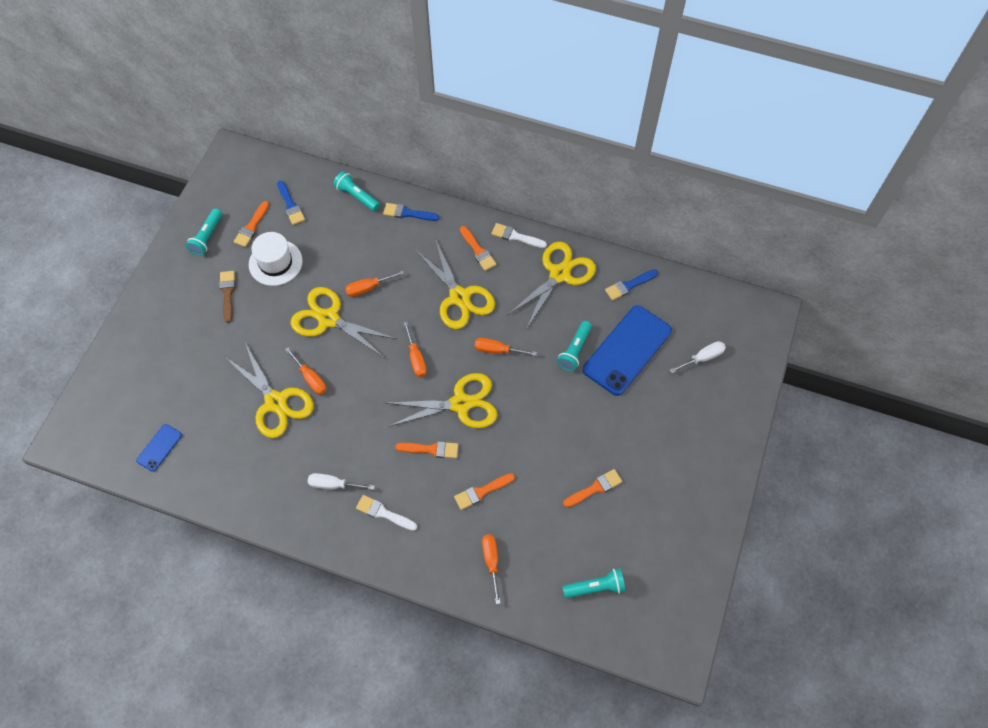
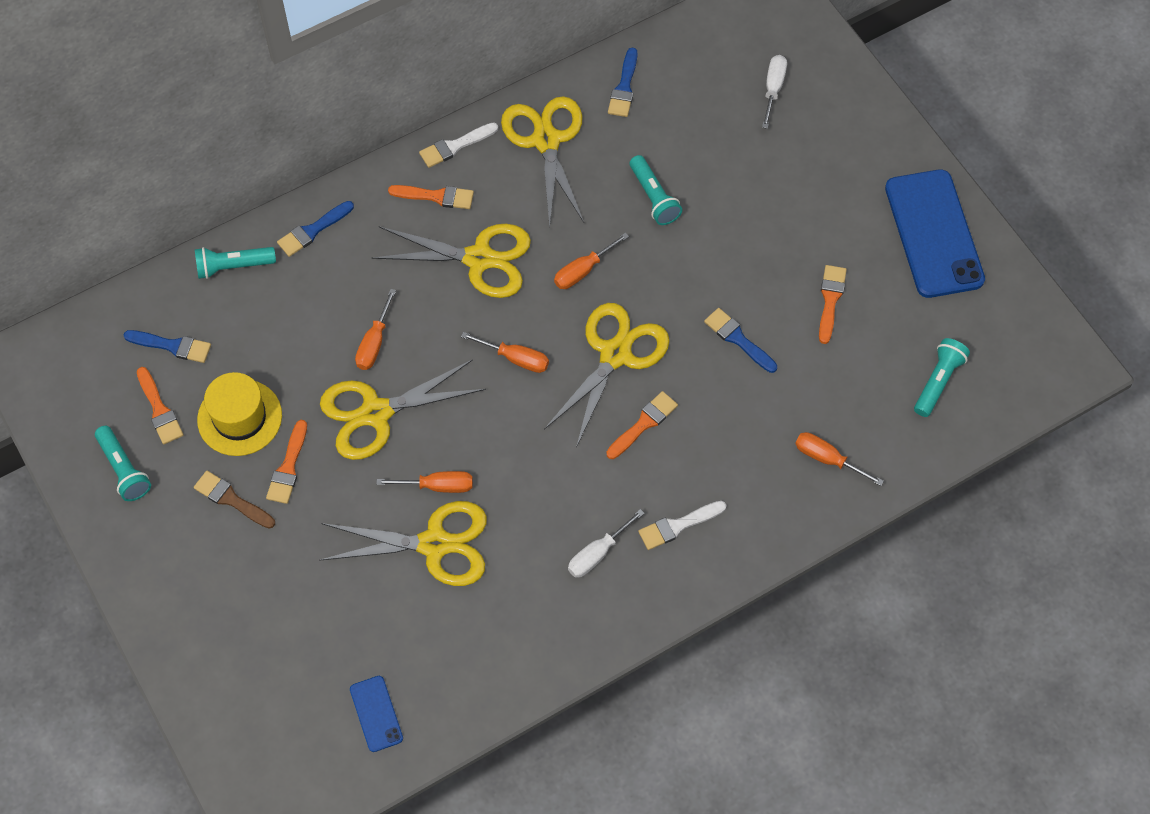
camera: 50 degrees left, 0 degrees up
(275, 262) = (239, 417): white hat -> yellow hat
(481, 492) = (739, 410): orange brush -> orange brush (288, 467)
(525, 458) = (738, 339): none -> blue brush
(627, 350) = (699, 149): blue phone -> blue phone (933, 234)

